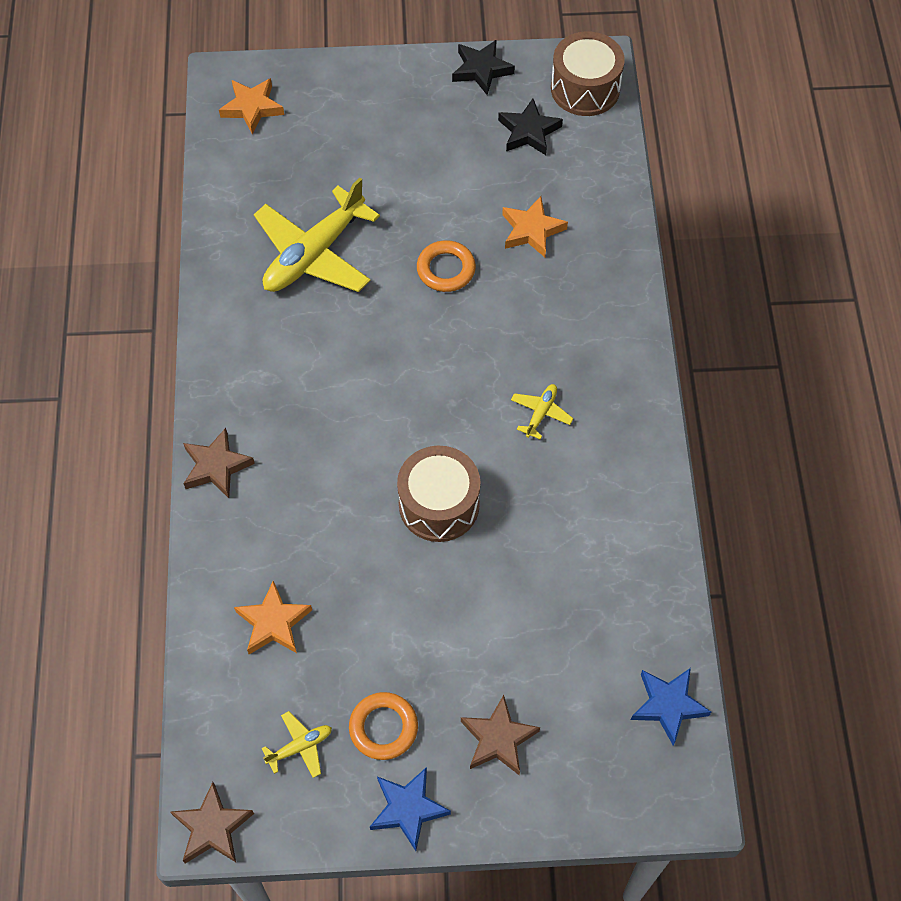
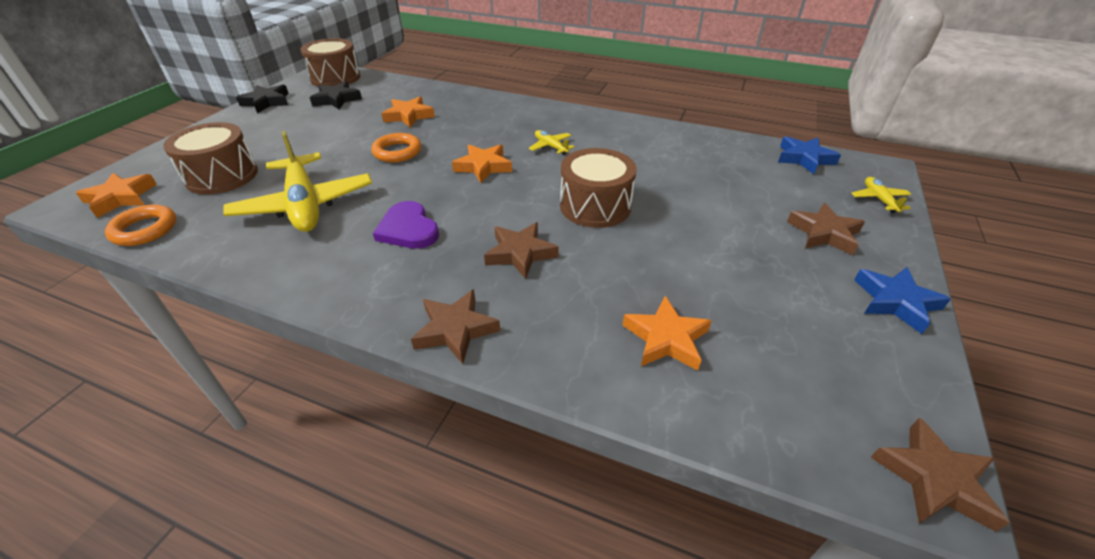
camera: 65 degrees left, 20 degrees down
(300, 747) = (821, 360): yellow plane -> yellow plane (879, 199)
(320, 361) = (408, 229): none -> purple heart
(322, 153) = (222, 176): none -> brown drum
(329, 470) = (520, 253): none -> brown star
(383, 728) = (805, 294): orange ring -> orange ring (145, 229)
(460, 367) = (483, 166): none -> orange star

